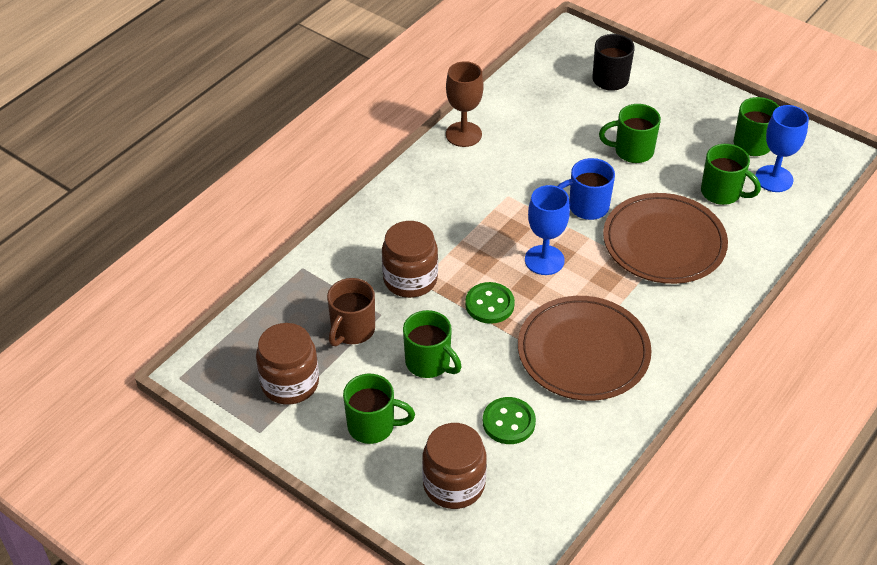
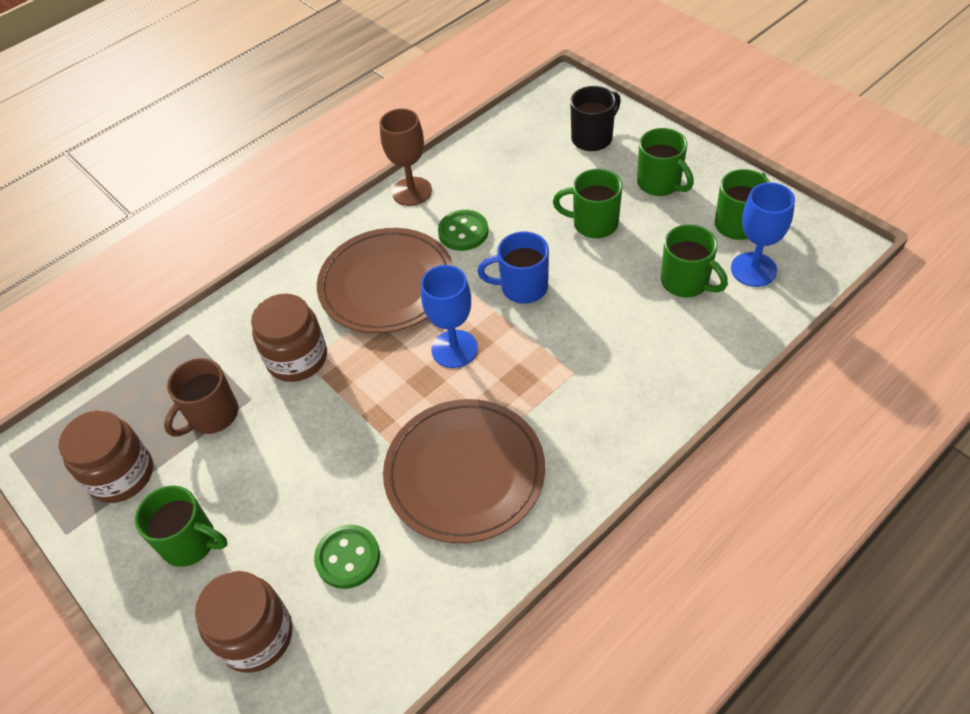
camera: 15 degrees right, 5 degrees up
(429, 363) = (282, 467): green mug -> green mug (660, 184)
(489, 304) = (375, 399): green button -> green button (463, 232)
(664, 242) = (600, 339): brown plate -> brown plate (386, 284)

